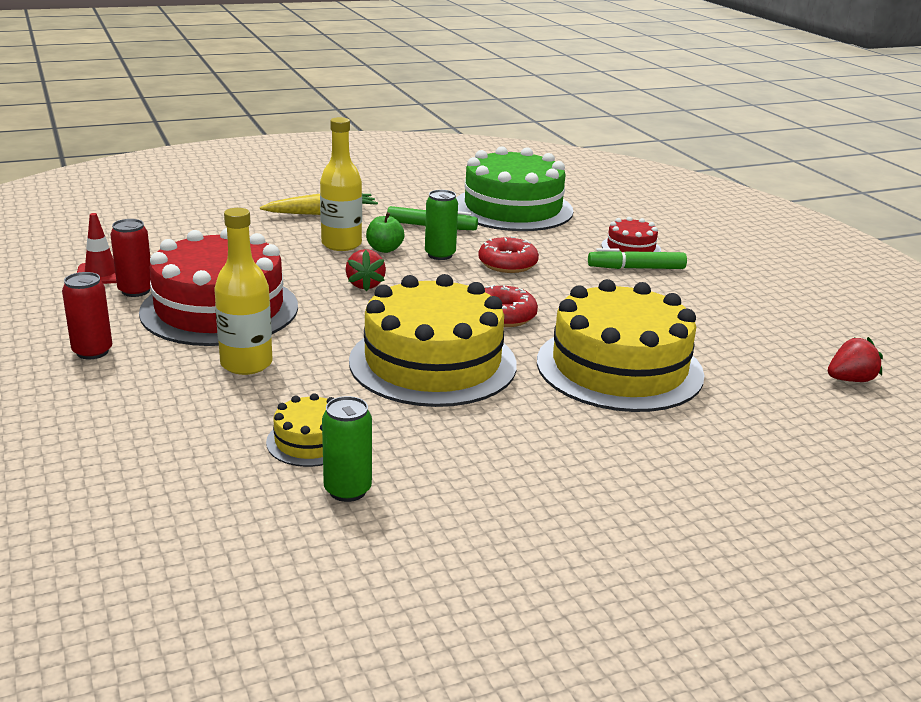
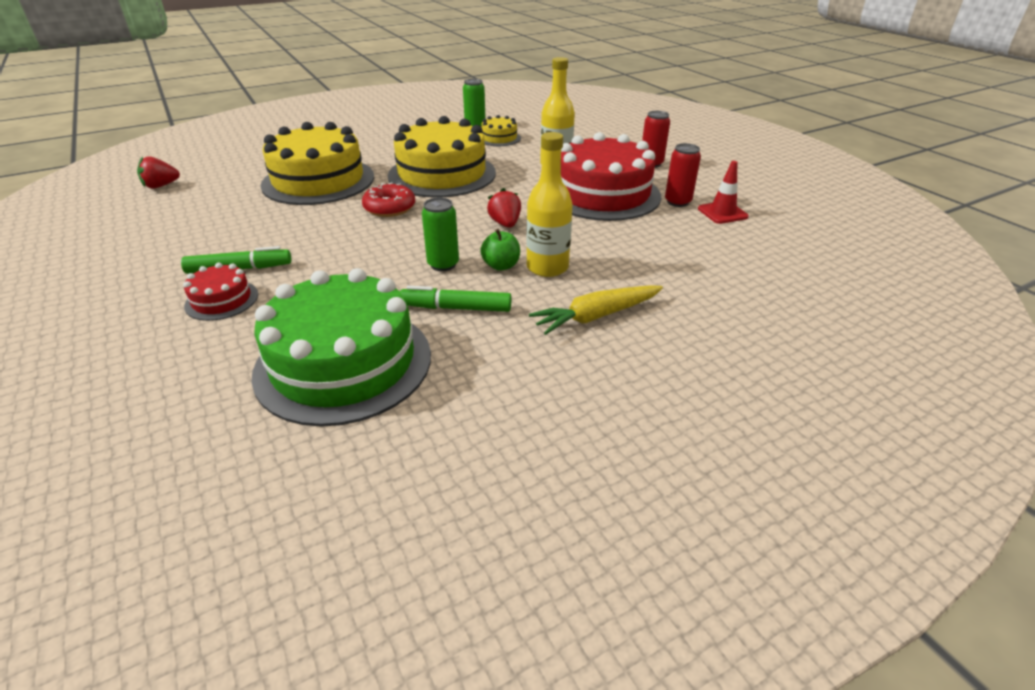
camera: 175 degrees right, 10 degrees up
(507, 264) = (374, 260): red donut -> none

